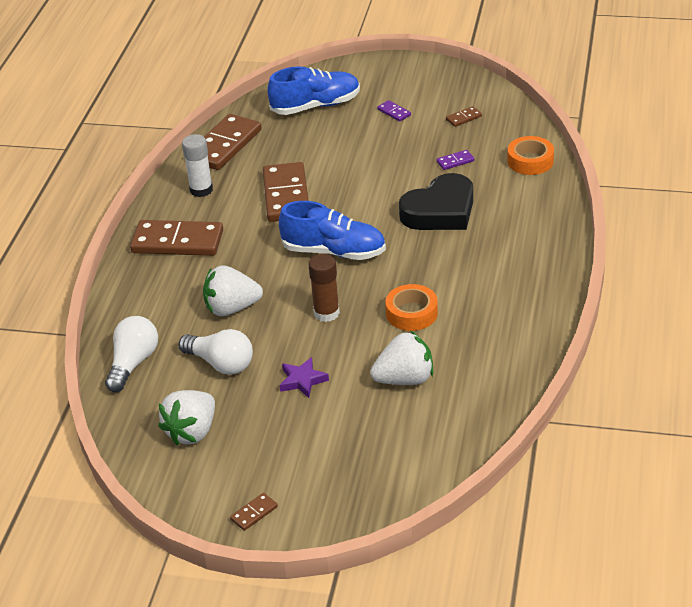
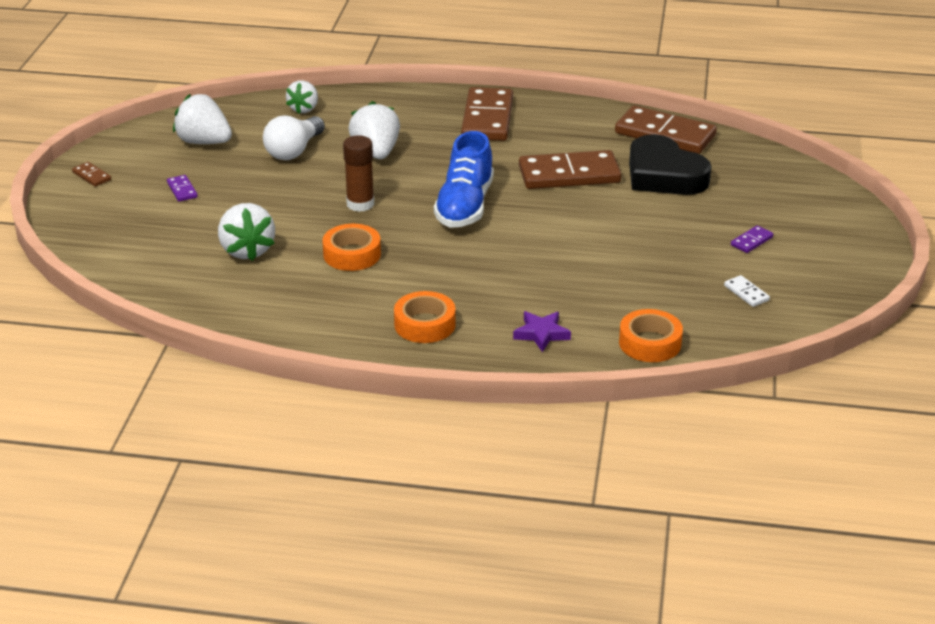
camera: 85 degrees right, 5 degrees down
(133, 363) = (304, 109): white light bulb -> white strawberry
(201, 190) = (578, 126): white glue stick -> none
(302, 380) = (259, 194): purple star -> purple star (541, 334)
(316, 106) = (757, 187): blue shoe -> none
(440, 211) = (539, 273): black heart -> black heart (664, 175)
(455, 161) = (644, 285): purple domino -> purple domino (182, 190)
(463, 118) = (746, 293): brown domino -> white domino
(515, 268) = (425, 324): none -> orange tape

